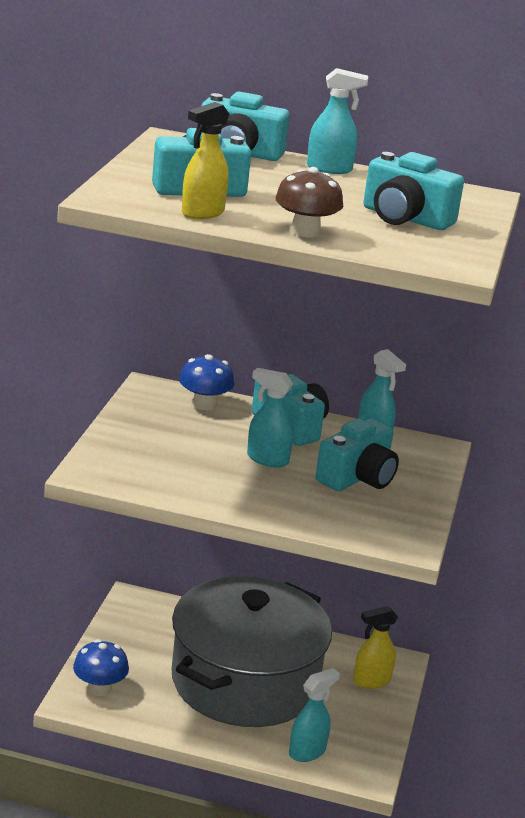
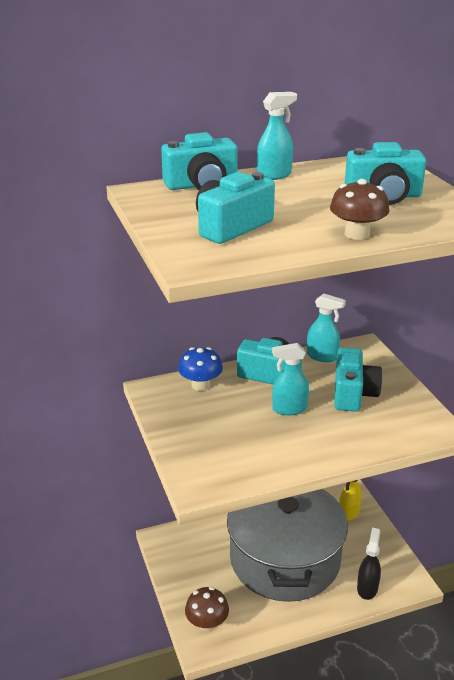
camera: 30 degrees left, 5 degrees up
(99, 688) = (207, 623): blue mushroom -> brown mushroom
(202, 213) = (273, 248): yellow spray bottle -> none
(307, 751) = (367, 588): turquoise spray bottle -> black spray bottle

